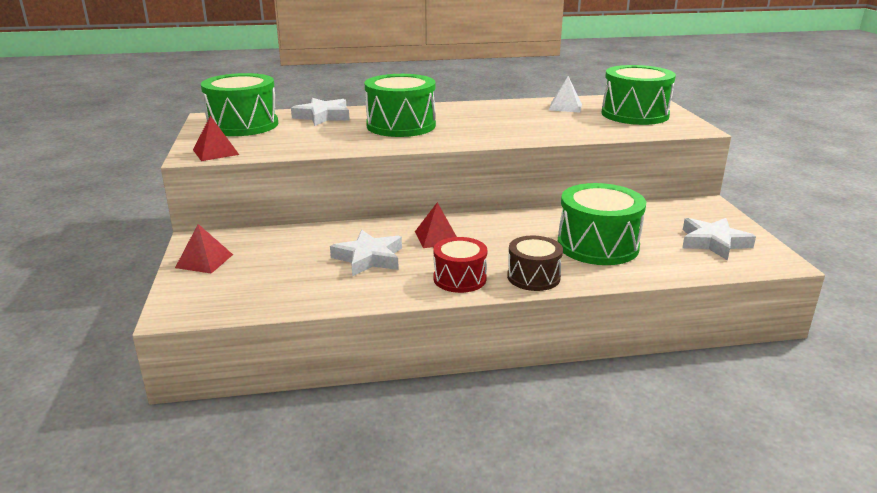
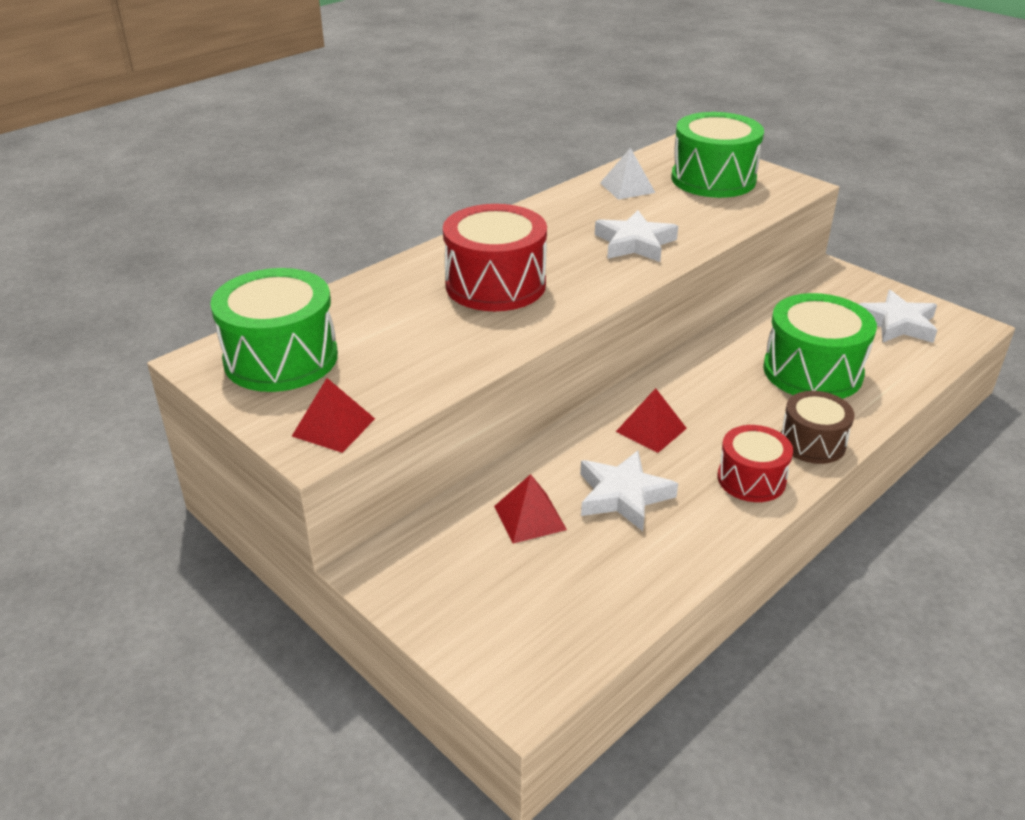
camera: 35 degrees left, 10 degrees up
(204, 261) = (437, 597): red pyramid -> red pyramid (530, 517)
(323, 116) = (367, 301): white star -> white star (635, 243)
(401, 126) = (495, 285): green drum -> red drum

